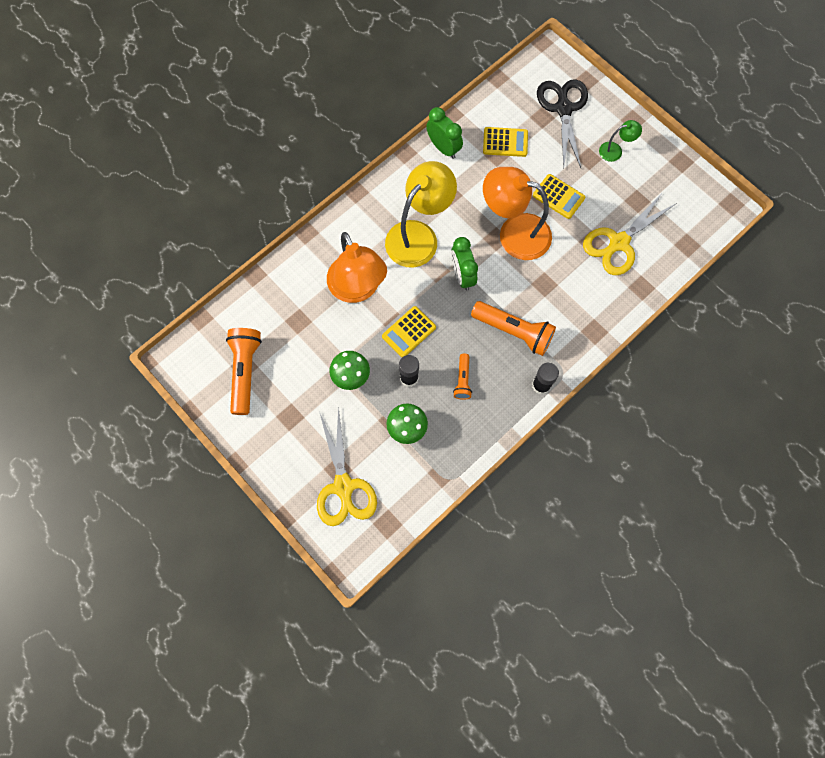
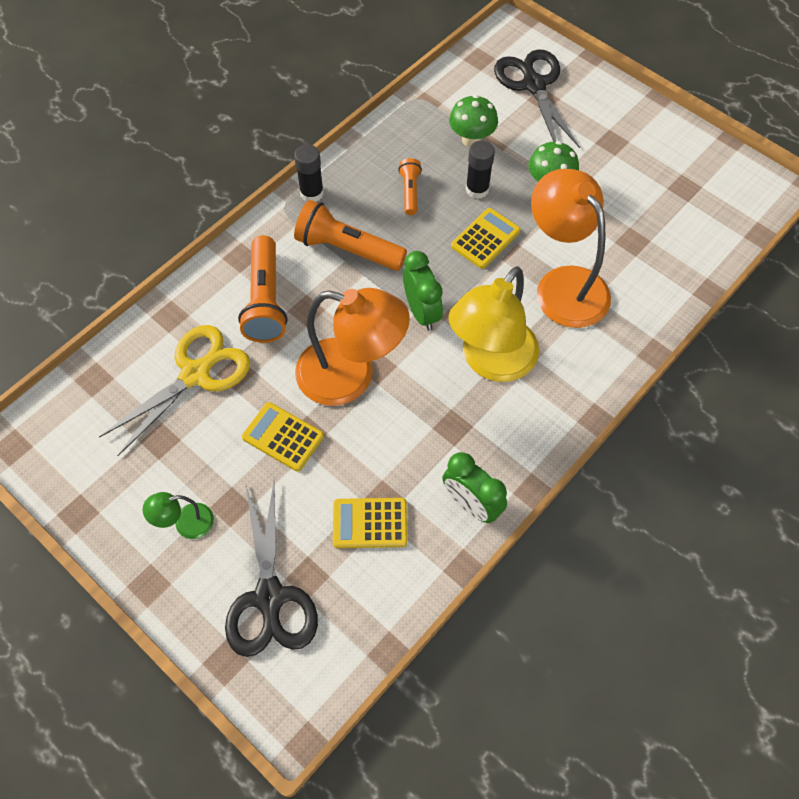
camera: 175 degrees right, 10 degrees down
(245, 372) = (681, 181): orange flashlight -> orange flashlight (265, 300)
(344, 487) = (533, 84): yellow scissors -> black scissors

